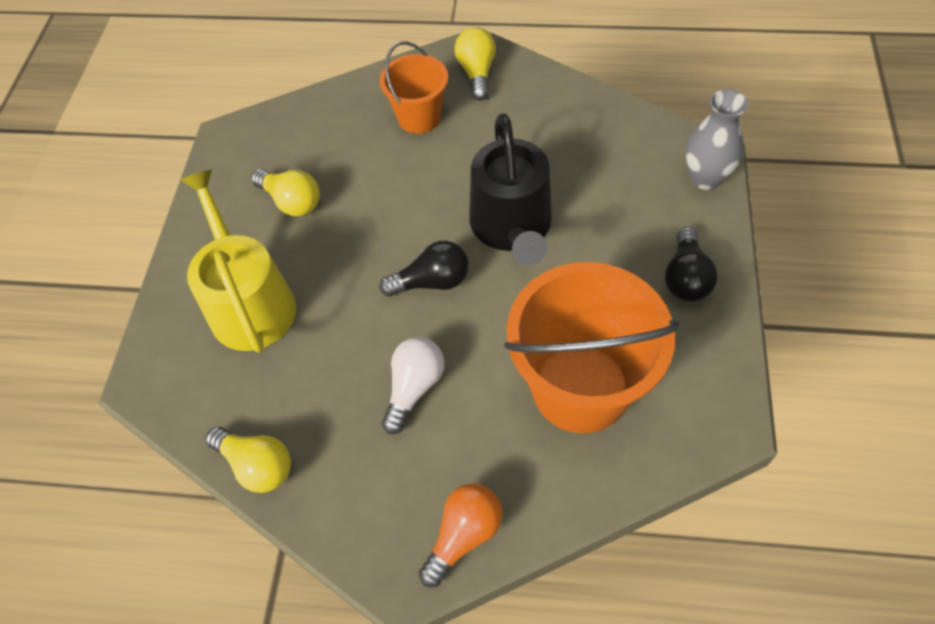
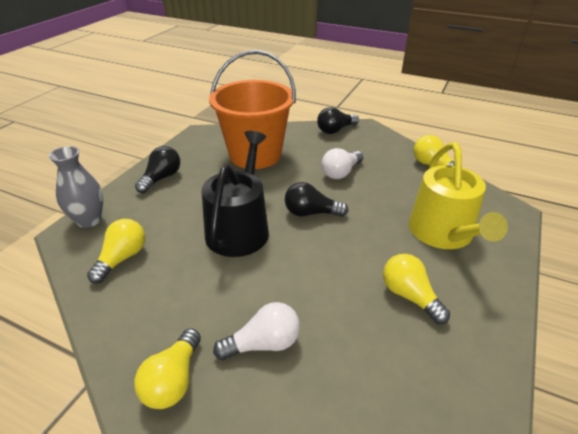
camera: 165 degrees left, 20 degrees down
(419, 117) = (263, 344): orange bucket -> white light bulb
(464, 535) = (335, 130): orange light bulb -> black light bulb
(614, 147) = (122, 258): none -> yellow light bulb

